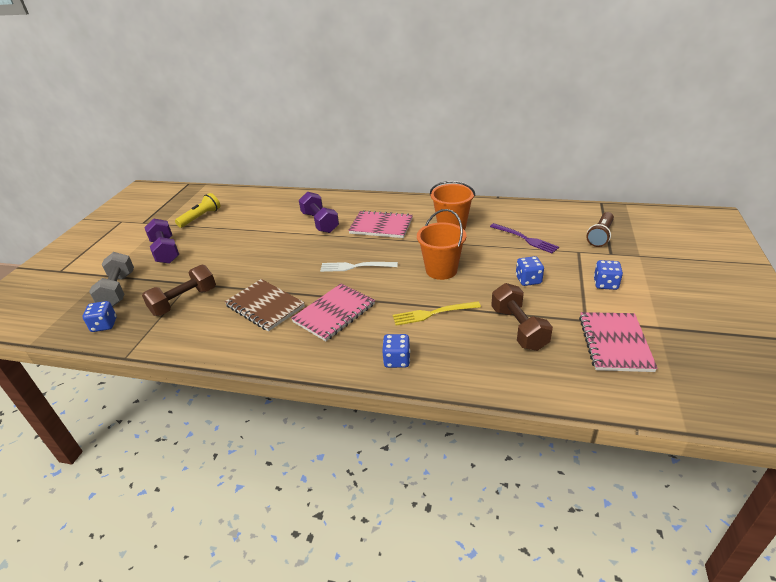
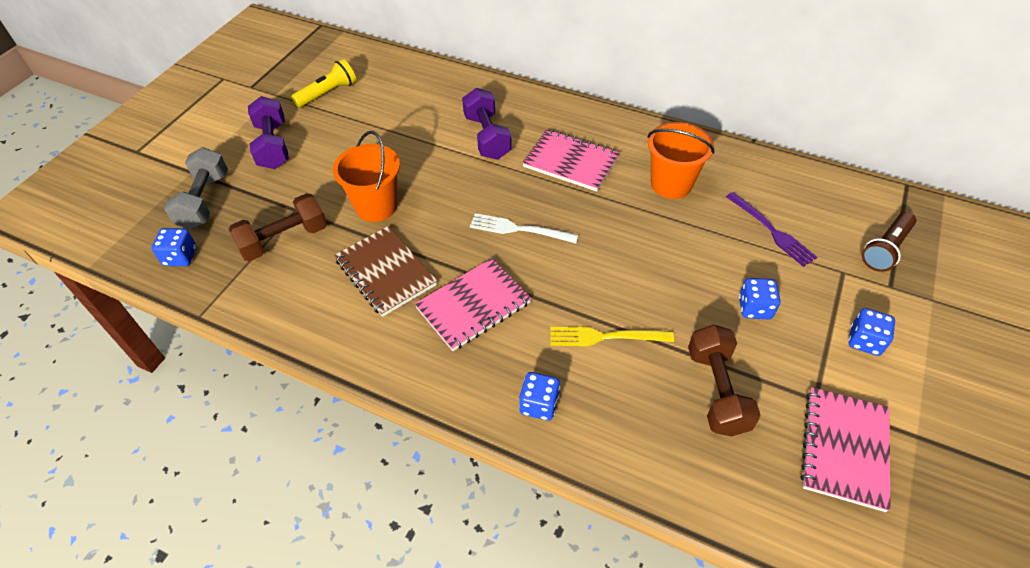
camera: 10 degrees right, 15 degrees up
(441, 270) = (636, 262): orange bucket -> orange bucket (376, 206)

